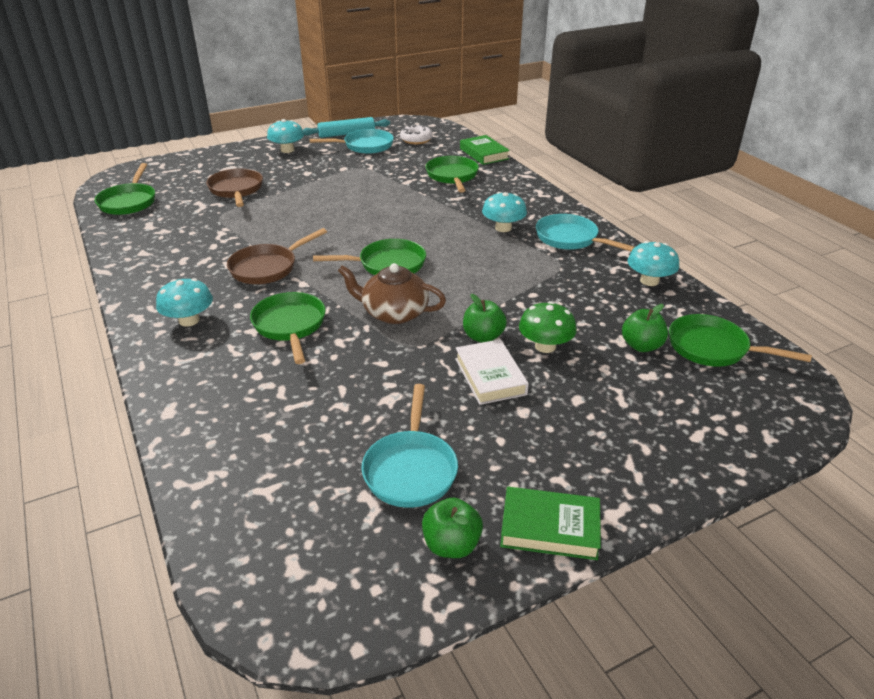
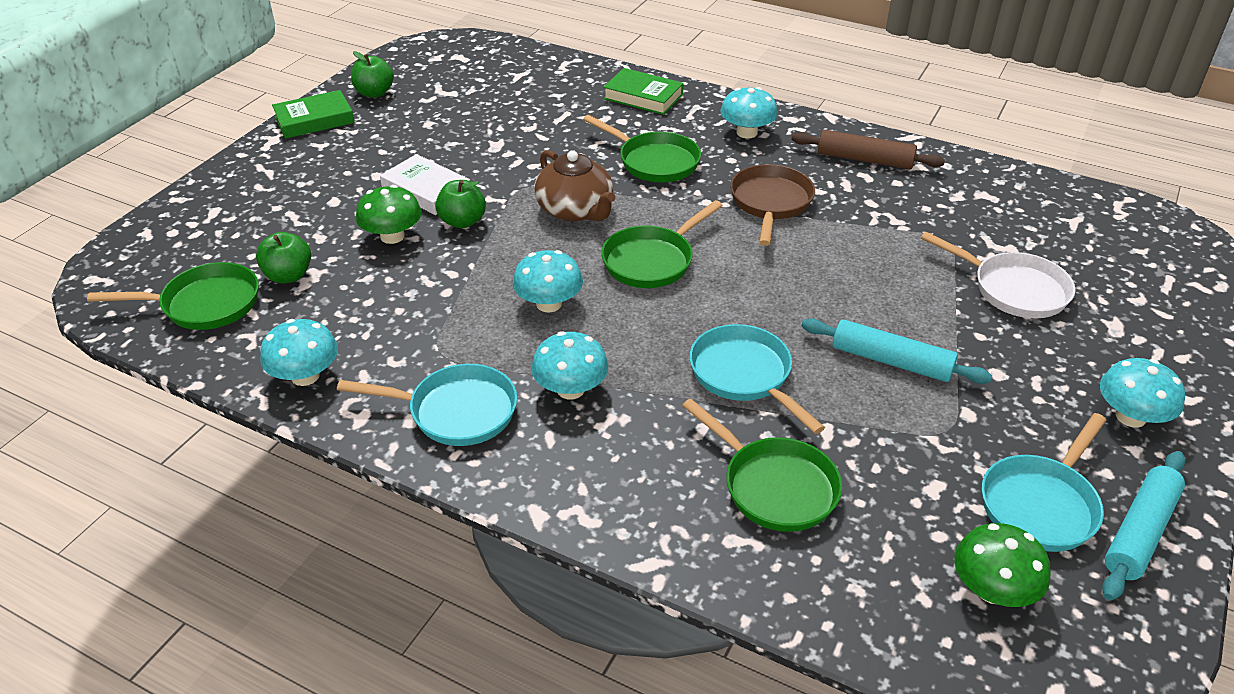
camera: 145 degrees right, 5 degrees up
(129, 202) = (1082, 213): green pan -> none
(161, 269) = (864, 160): none -> brown rolling pin
(236, 190) = (1013, 289): brown pan -> white pan
(341, 189) = (891, 361): none -> turquoise rolling pin
(394, 313) = (575, 210): brown teapot -> brown teapot turned 75 degrees clockwise
(411, 469) = (435, 114): turquoise pan -> turquoise pan (744, 375)
(416, 140) = (992, 590): white donut -> green mushroom
(475, 265) = (549, 304): none -> turquoise mushroom
(484, 154) = (803, 609): green book -> green book (643, 97)

